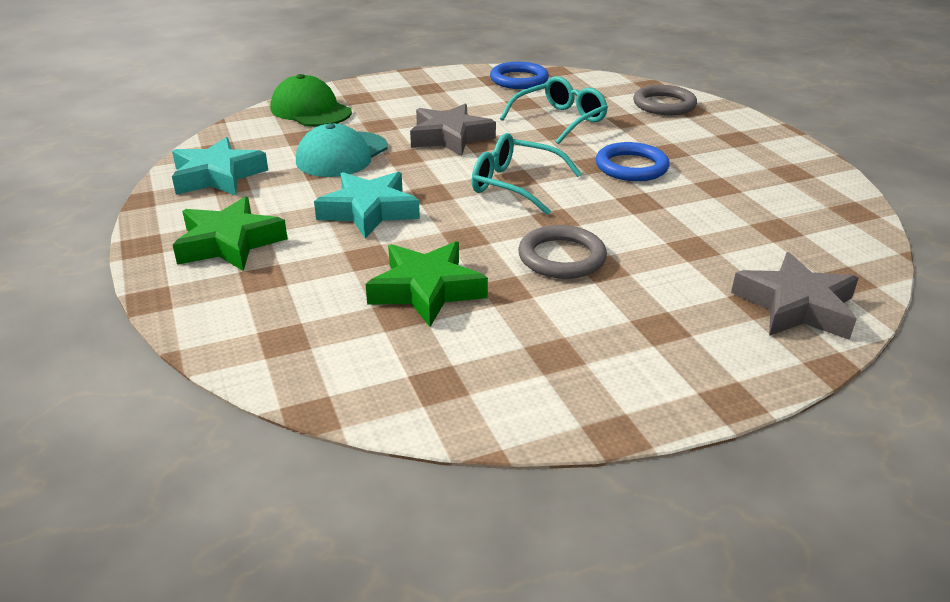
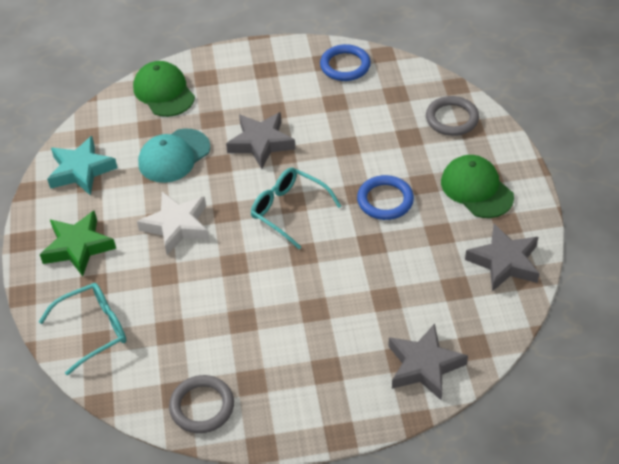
camera: 15 degrees right, 15 degrees up
(369, 211) = (177, 226): turquoise star -> white star
(426, 290) = (192, 313): green star -> none
(560, 120) = (356, 130): turquoise glasses -> turquoise glasses (94, 330)
(561, 257) = (291, 295): grey ring -> grey ring (202, 406)
(733, 149) = (476, 189): none -> green cap
(817, 202) = (504, 262): none -> grey star

